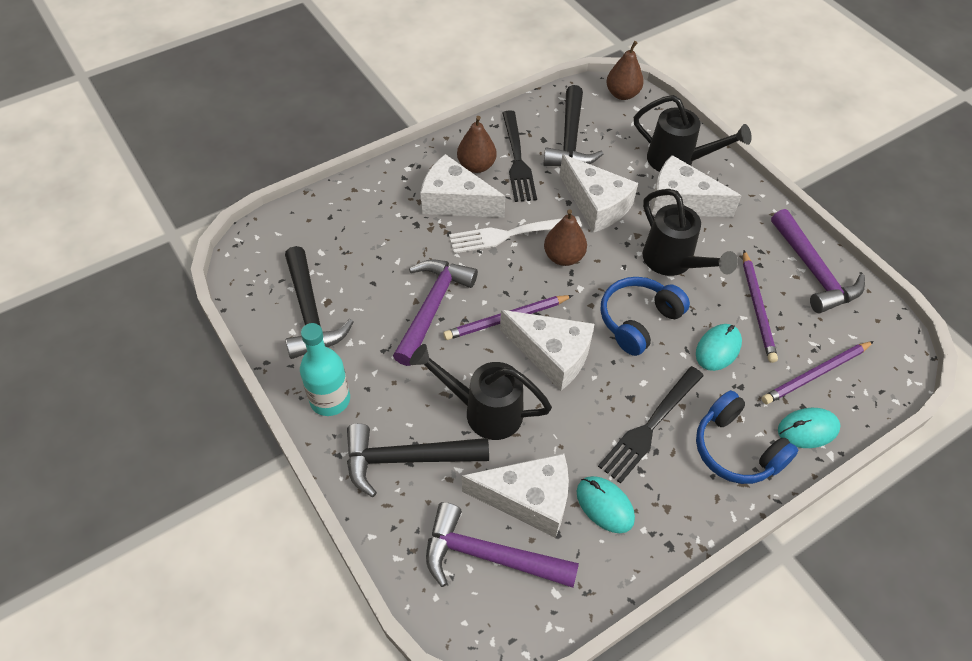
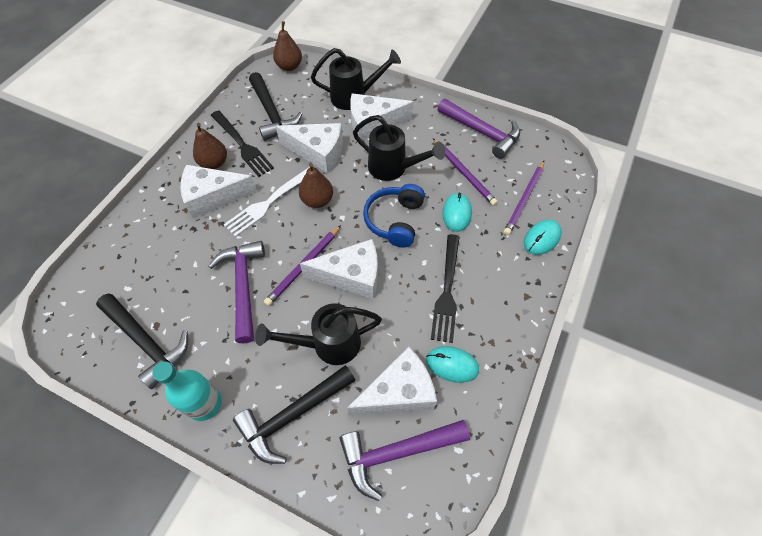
camera: 30 degrees left, 5 degrees up
(736, 449) = (509, 276): blue headphones -> none

